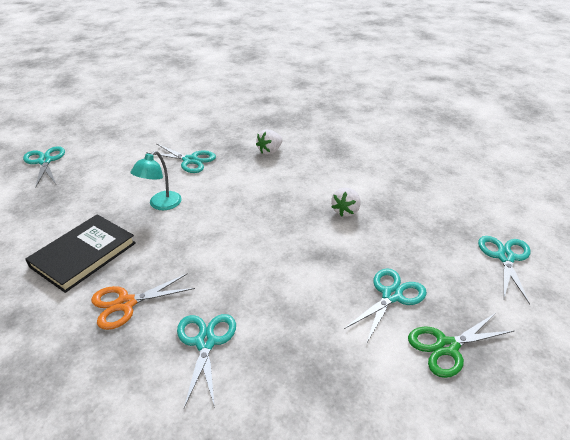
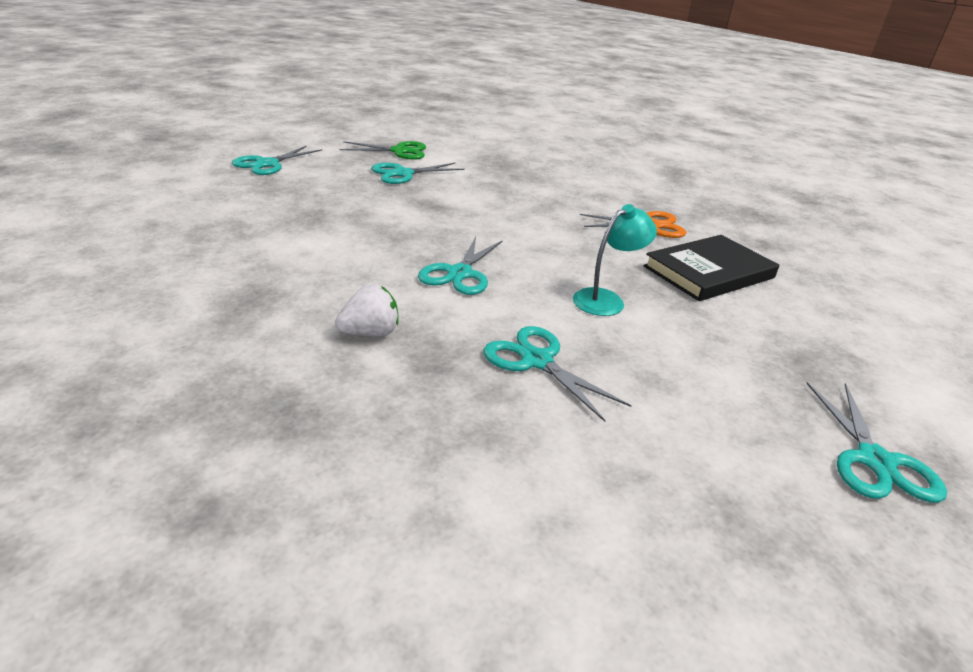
camera: 160 degrees left, 5 degrees down
(206, 342) = (578, 192): turquoise scissors -> turquoise scissors (459, 273)
(346, 211) = (360, 226): white strawberry -> none

